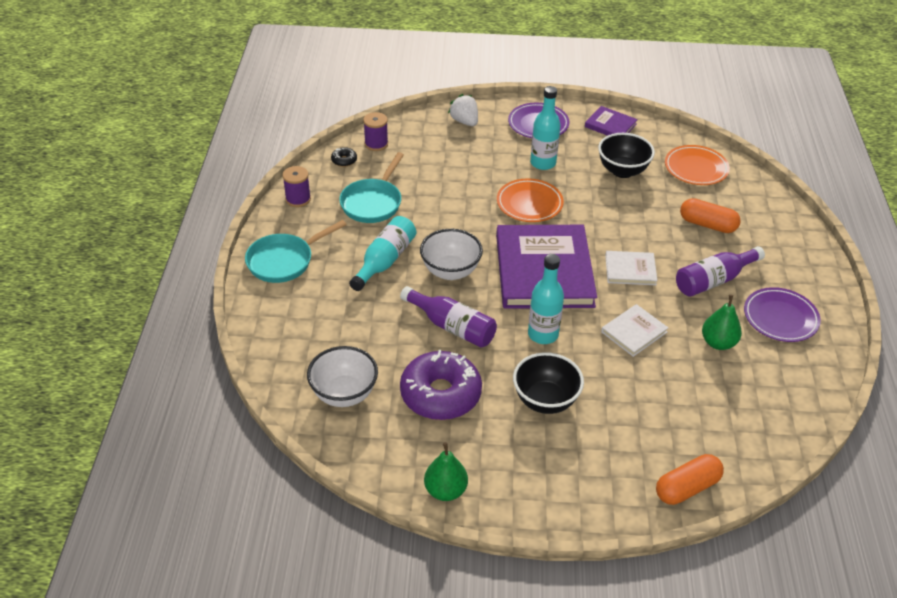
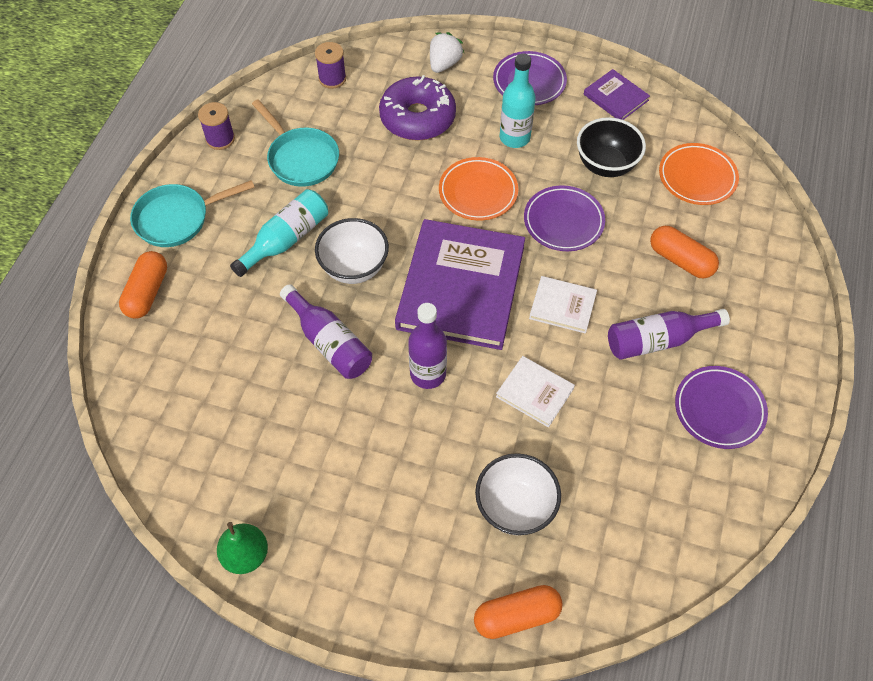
camera: 15 degrees right, 15 degrees up
(279, 318) = (147, 292): none -> orange capsule
(344, 160) = (288, 95): black donut -> none
(344, 394) = (181, 406): white bowl -> white bowl (515, 507)
(373, 202) = (301, 158): turquoise pan -> turquoise pan turned 75 degrees counterclockwise
(440, 394) = (285, 429): purple donut -> purple donut (417, 118)
(464, 121) = (444, 64): white strawberry -> white strawberry turned 45 degrees clockwise
(543, 334) = (428, 374): turquoise bottle -> purple bottle
(545, 400) = (398, 463): black bowl -> none
(606, 213) = (563, 221): none -> purple plate
(634, 332) = (534, 392): white book -> white book turned 60 degrees clockwise
(718, 343) = (629, 428): green pear -> none

